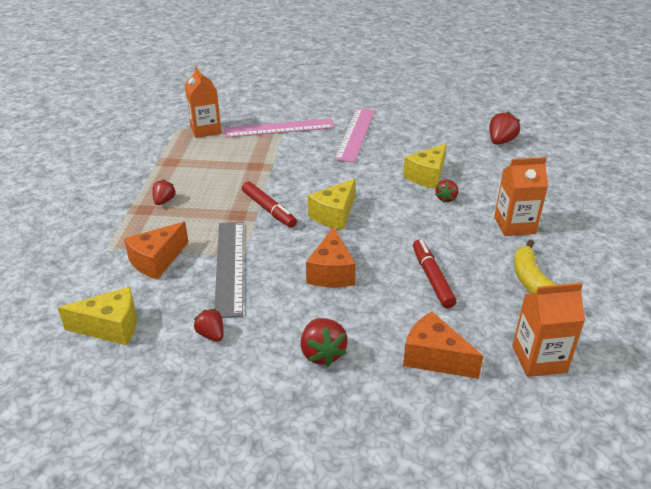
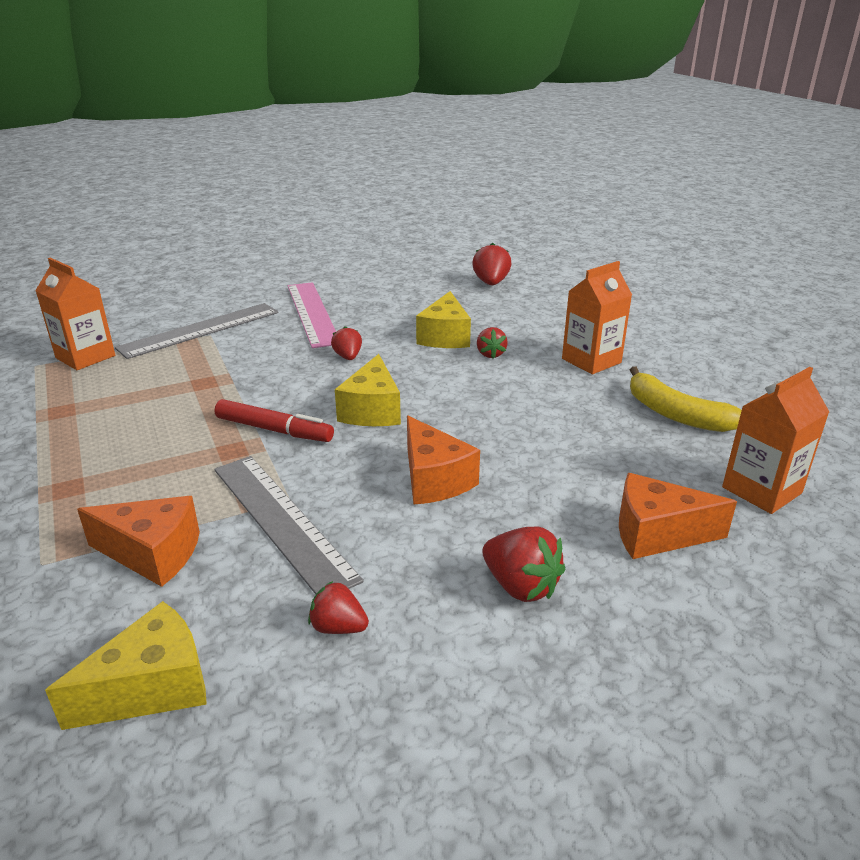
camera: 30 degrees left, 5 degrees down
(157, 261) = (153, 554): orange cheese -> orange cheese turned 90 degrees counterclockwise
(164, 201) = (94, 466): red strawberry -> red strawberry (348, 357)
(279, 128) = (200, 330): pink ruler -> grey ruler
(432, 278) = (562, 444): red marker -> none

